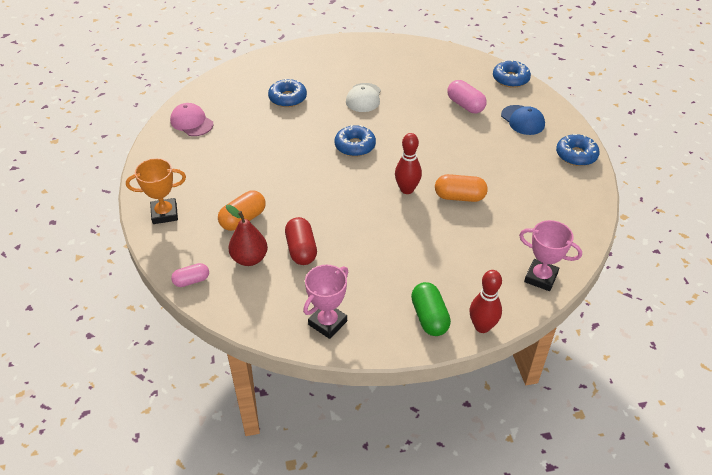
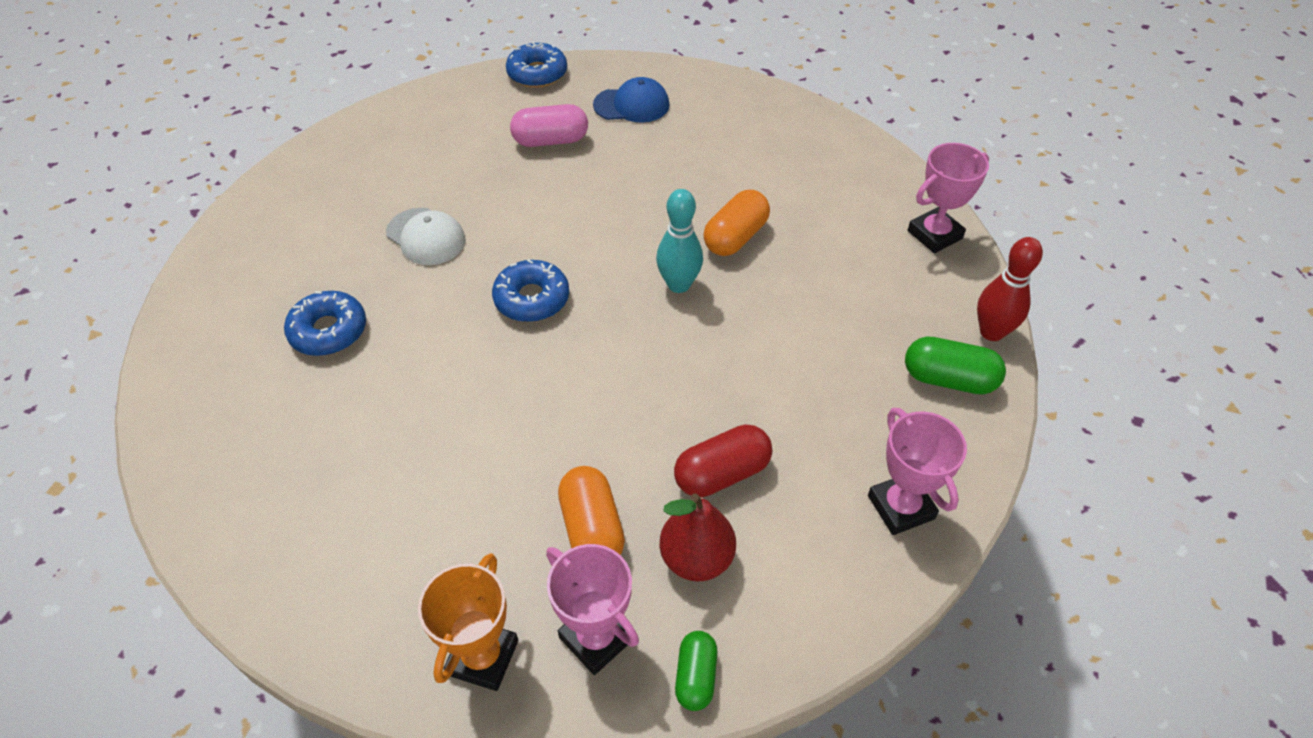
camera: 60 degrees left, 5 degrees up
(191, 122) = (251, 506): pink cap -> none
(191, 281) = (695, 676): pink capsule -> green capsule
(192, 243) = (596, 638): none -> pink trophy
(301, 250) = (722, 474): red capsule -> red capsule turned 45 degrees counterclockwise
(407, 189) = (679, 285): red bowling pin -> turquoise bowling pin
(576, 155) = (738, 95): blue donut -> none

